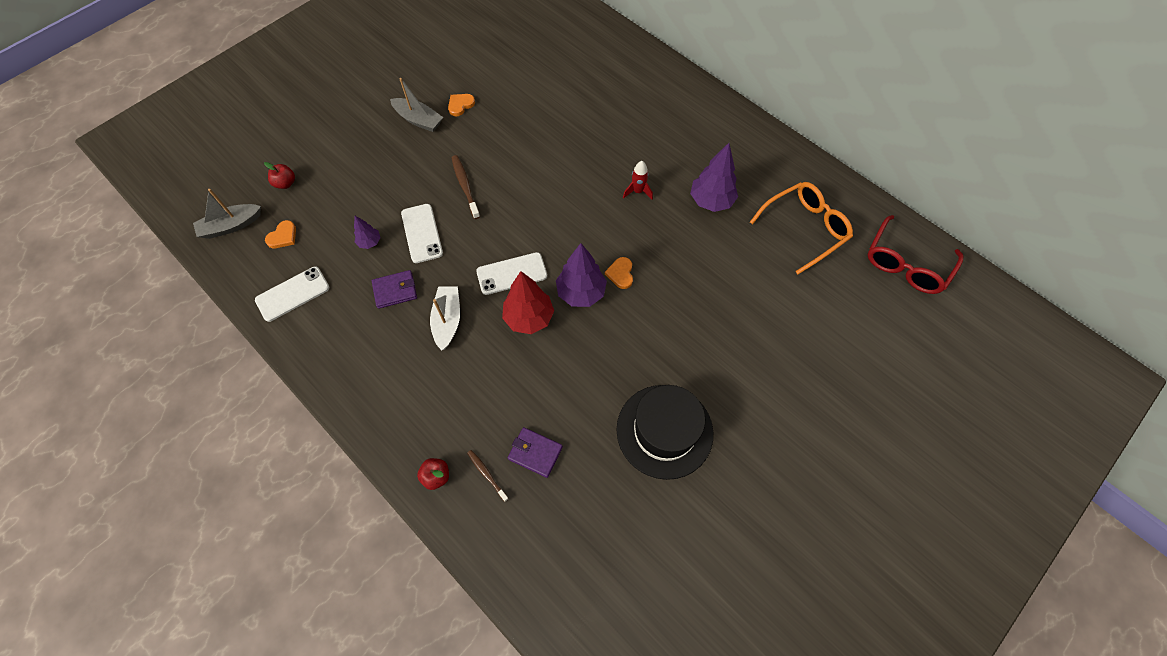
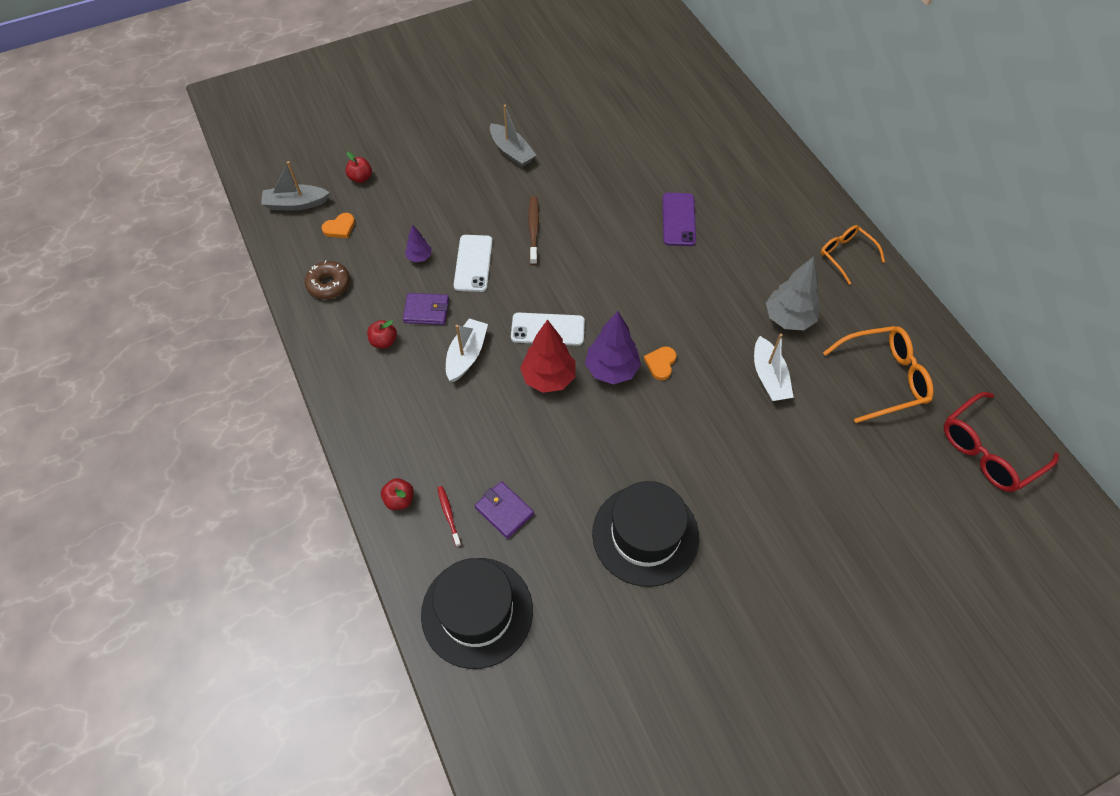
camera: 20 degrees right, 5 degrees down
(292, 294) = (329, 284): white phone -> brown donut
(366, 332) = (384, 341): none -> red apple
(460, 105) = (559, 148): orange heart -> none
(487, 474) = (449, 515): brown toothbrush -> red toothbrush
(545, 555) = (477, 612): none -> black hat
(588, 141) = (678, 219): none -> purple phone
(638, 191) = (712, 286): red rocket -> none
(711, 201) = (788, 319): purple tree -> grey tree
(714, 257) = (769, 377): none -> white boat
(736, 132) = (846, 255): none -> orange glasses

